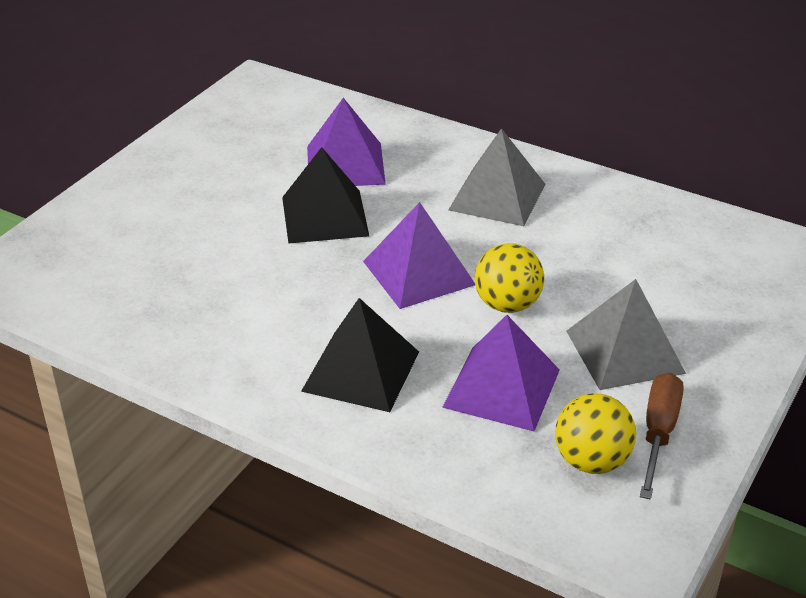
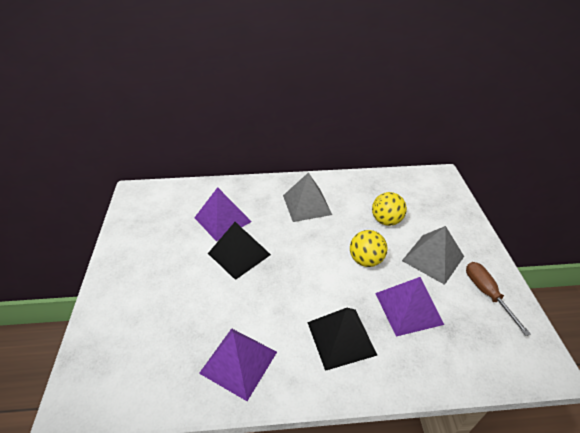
camera: 35 degrees left, 5 degrees up
(419, 273) = (312, 263): purple pyramid -> purple pyramid (239, 362)
(591, 461) = (480, 326): yellow ball -> yellow ball (386, 220)

